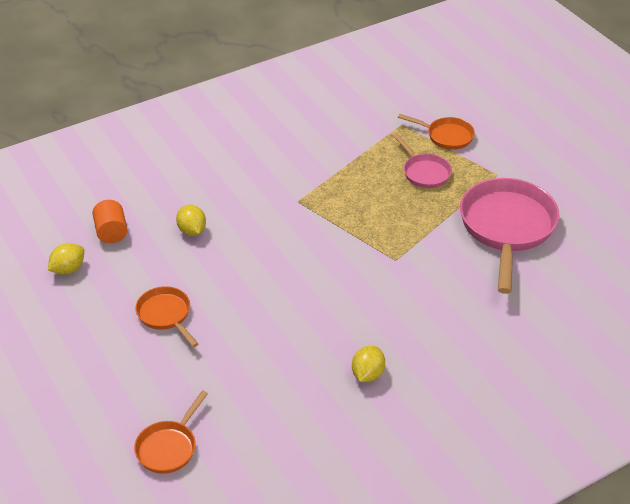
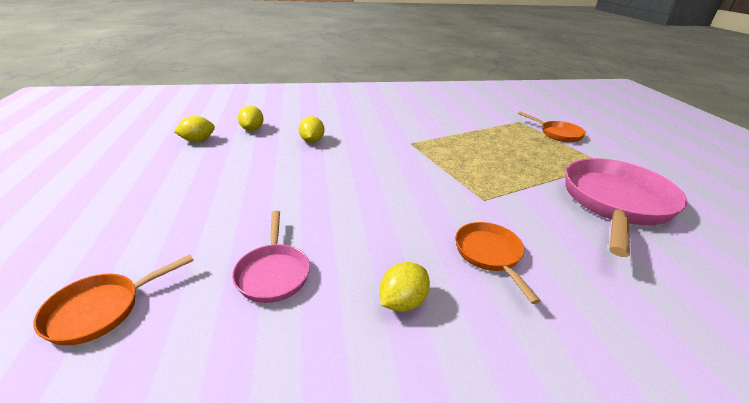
camera: 20 degrees right, 10 degrees down
(111, 232) = (252, 129): orange cylinder -> yellow lemon
(166, 315) = (237, 186): orange pan -> orange pan (489, 255)
(424, 172) = (532, 149): pink pan -> pink pan (273, 273)

